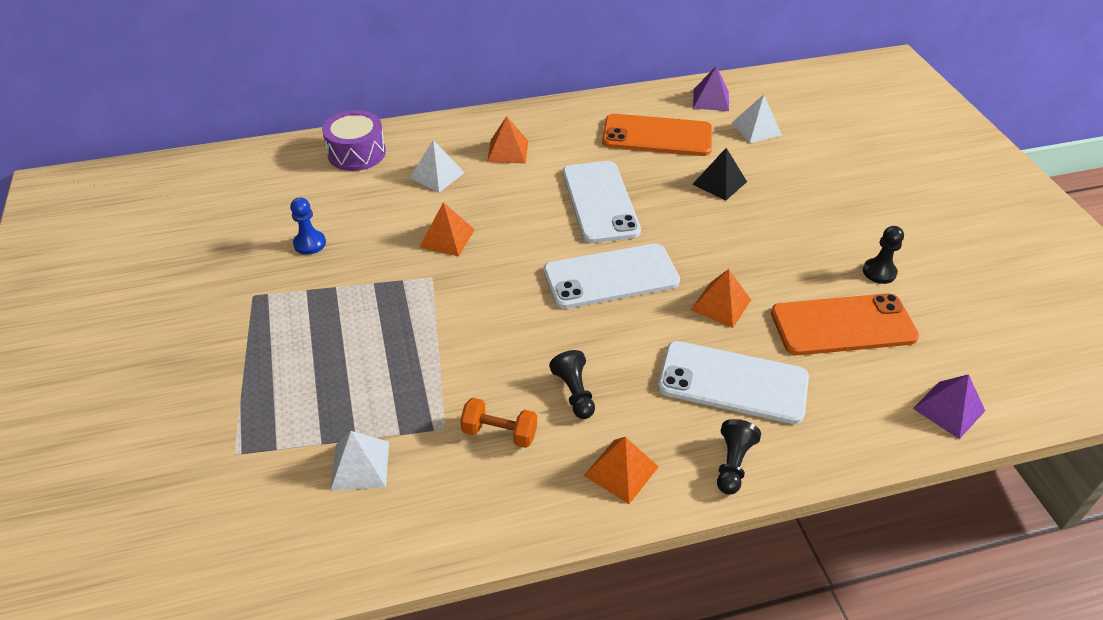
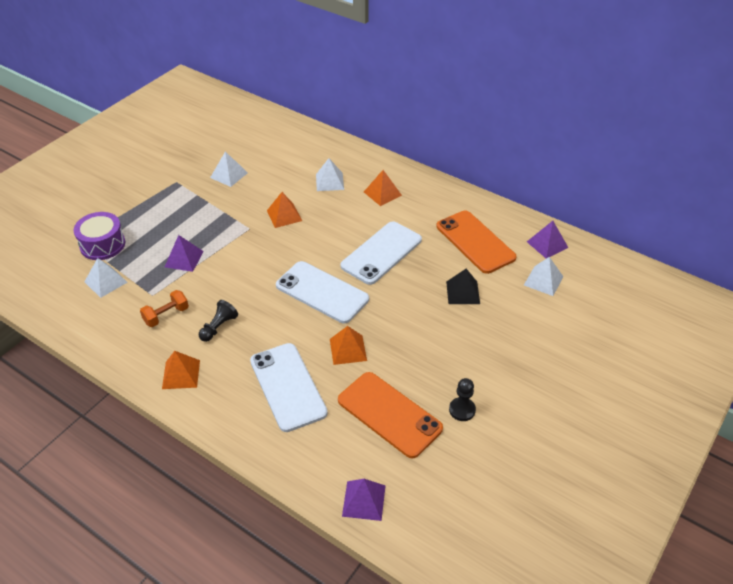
camera: 50 degrees right, 0 degrees up
(310, 243) = (229, 175): blue pawn -> white pyramid
(356, 153) = (313, 145): purple drum -> purple drum (102, 245)
(413, 363) = (184, 259): none -> purple pyramid
(499, 433) = (166, 315): orange dumbbell -> orange dumbbell turned 75 degrees clockwise
(732, 464) = (225, 417): black pawn -> none

